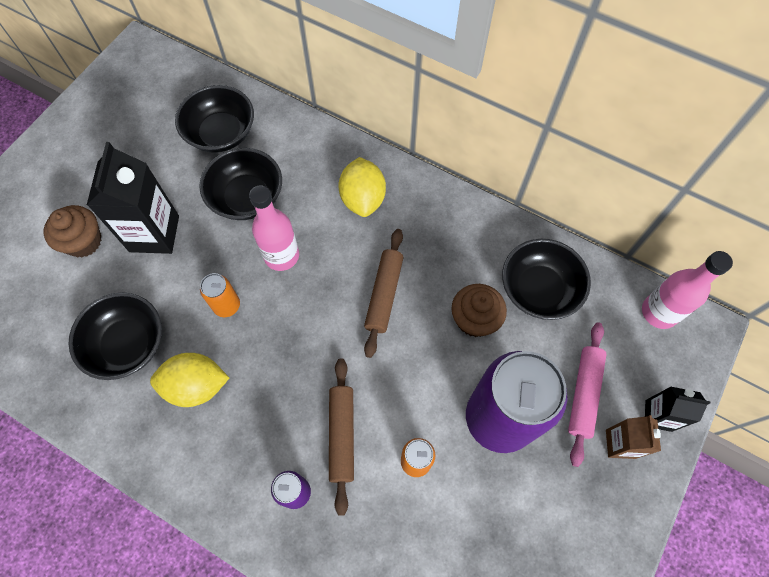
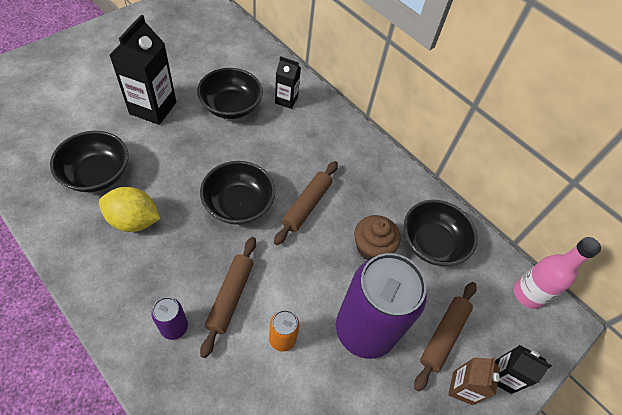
camera: 10 degrees right, 10 degrees down
(83, 241) = (100, 97): brown cupcake -> none
(221, 133) = (231, 61): black bowl -> black bowl (238, 204)
(227, 305) = (183, 173): orange can -> none
(281, 255) = (239, 153): pink bottle -> none
(309, 164) = (286, 100): none -> black carton
(363, 199) = (317, 135): yellow lemon -> none
(584, 394) = (443, 336): pink rolling pin -> brown rolling pin

